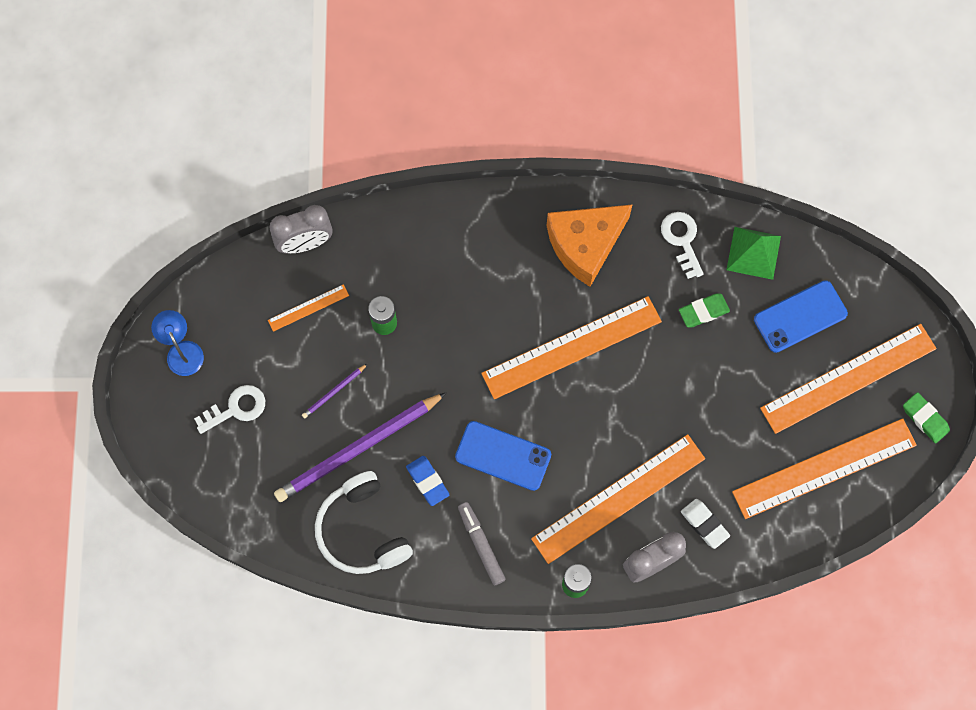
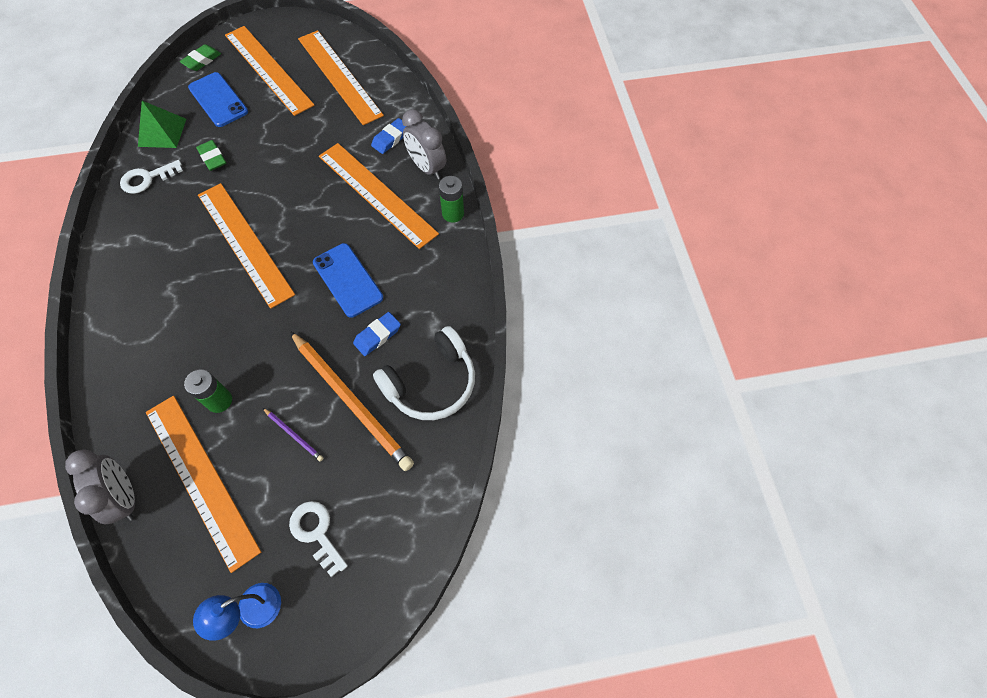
camera: 100 degrees left, 10 degrees down
(308, 308) = (201, 479): orange ruler -> orange ruler, size x2.21
(358, 449) = (351, 401): purple pencil -> orange pencil
(481, 544) = (430, 285): grey marker -> none
(503, 456) = (348, 280): blue phone -> blue phone turned 45 degrees counterclockwise
(585, 245) = (147, 246): orange cheese -> none
(704, 524) = (391, 139): white eraser -> blue eraser
(925, 419) = (297, 28): green eraser -> green eraser (202, 60)

